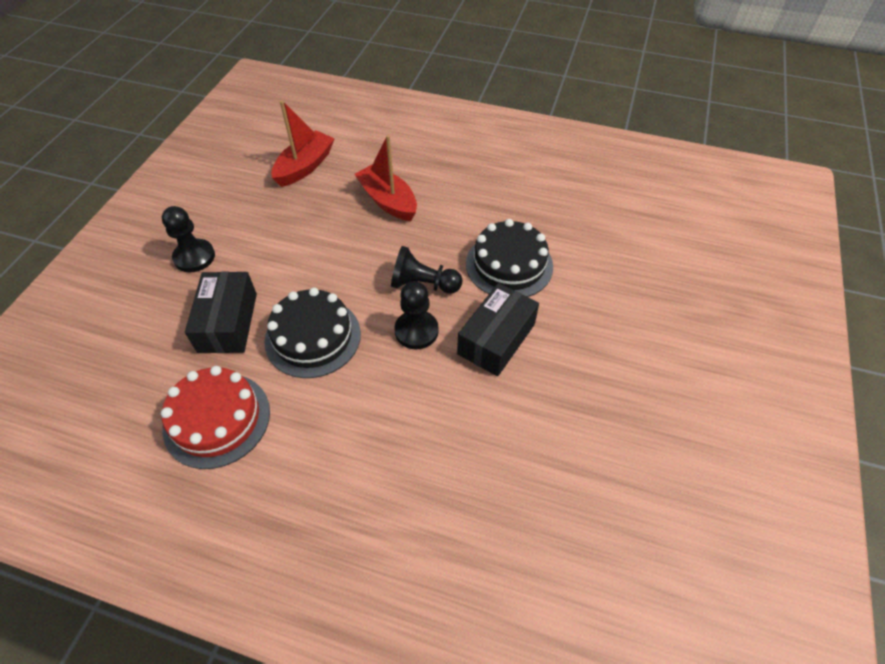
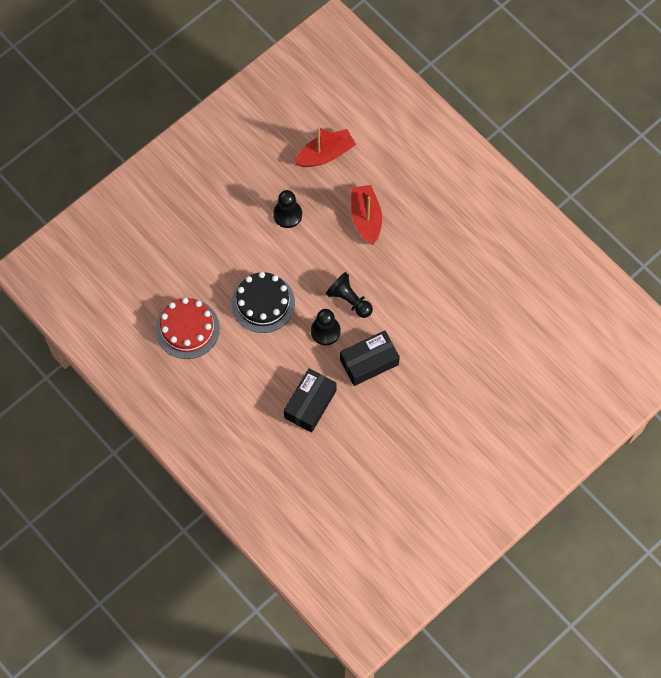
camera: 30 degrees right, 15 degrees up
(194, 257) = (218, 202): black pawn -> black pawn (287, 214)
(228, 322) = (218, 266): black box -> black box (310, 404)
(509, 265) = (413, 314): black cake -> none

